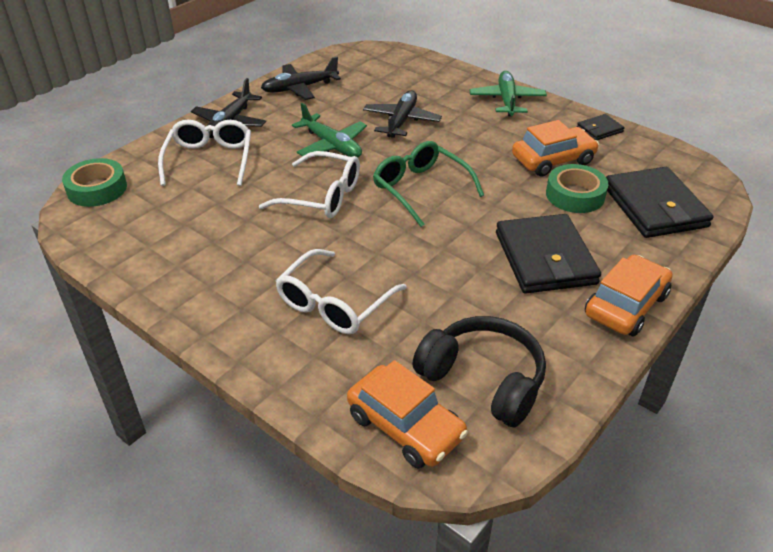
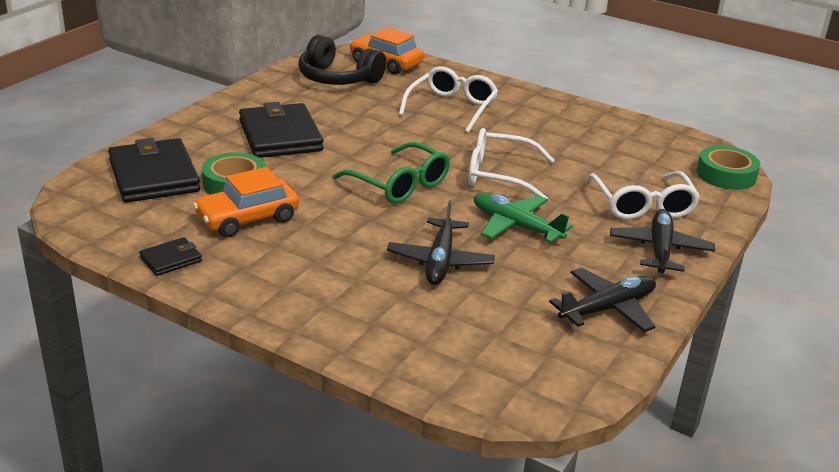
camera: 170 degrees right, 10 degrees down
(506, 100) = (292, 301): green plane -> none
(626, 305) = (222, 111): orange car -> none

